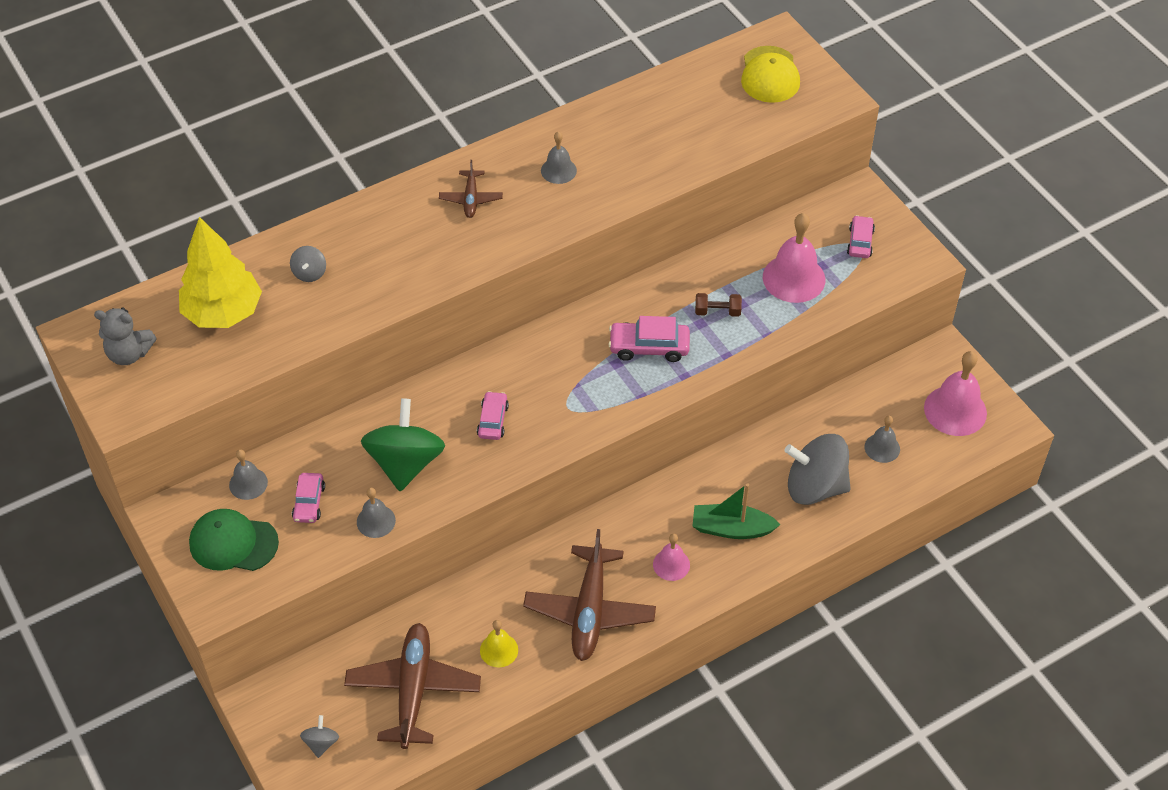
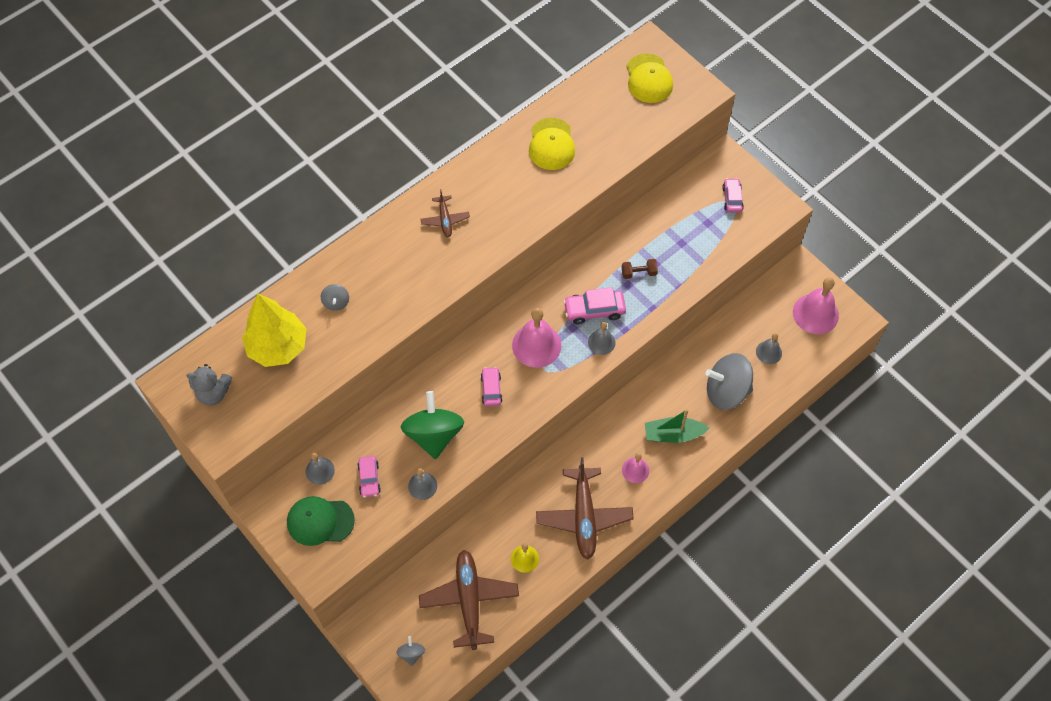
camera: 10 degrees left, 10 degrees up
(558, 170) = (506, 185): grey bell -> grey bell (601, 342)
(627, 132) = (551, 144): none -> yellow cap
(794, 278) = (689, 236): pink bell -> pink bell (536, 345)

